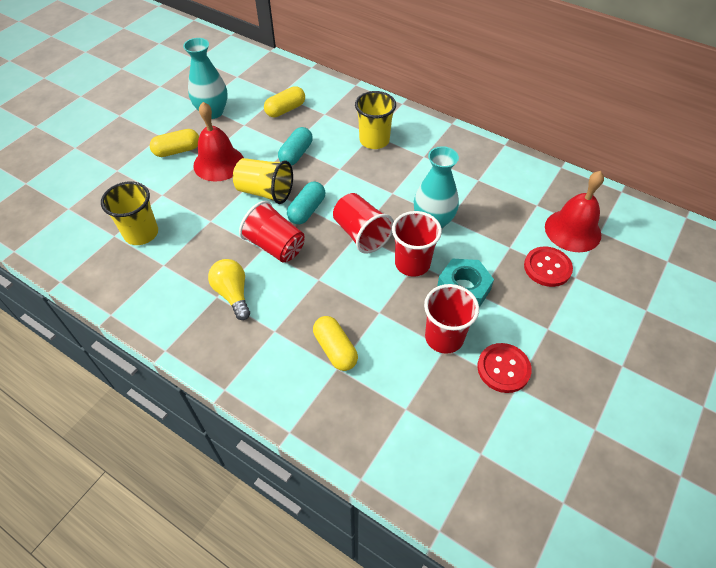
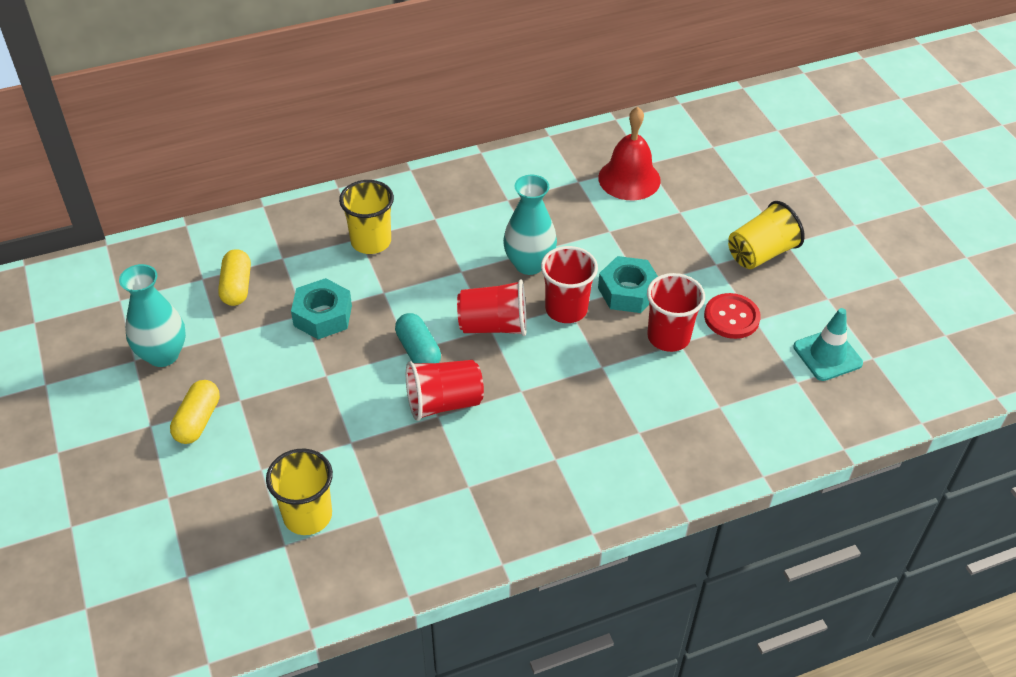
camera: 55 degrees left, 5 degrees down
(219, 163) = (263, 391): red bell -> none
(233, 294) = (478, 470): yellow light bulb -> none
(265, 192) = (355, 372): yellow cup -> yellow cup (761, 253)
(296, 154) = (323, 316): turquoise capsule -> turquoise nut
(335, 349) = (617, 422): yellow capsule -> none
(531, 462) = (827, 355): none -> turquoise traffic cone
(547, 267) = (654, 222): red button -> none

